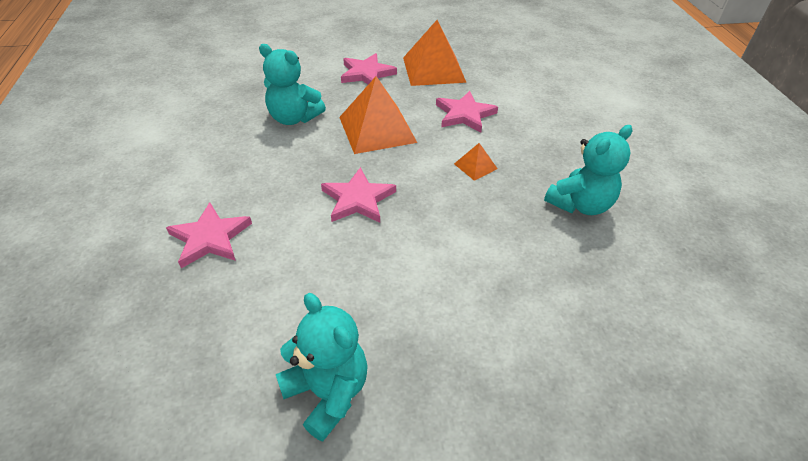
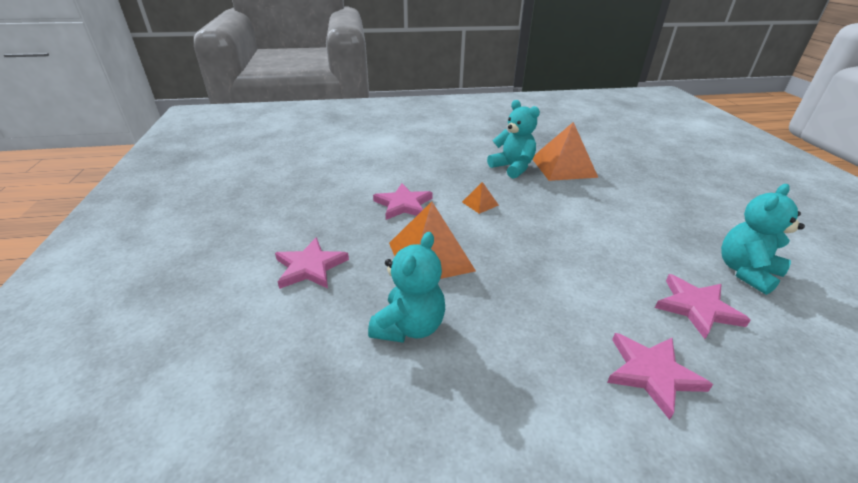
camera: 90 degrees left, 10 degrees down
(358, 199) = (545, 265): pink star -> pink star (696, 308)
(433, 69) = (314, 219): orange pyramid -> orange pyramid (563, 167)

